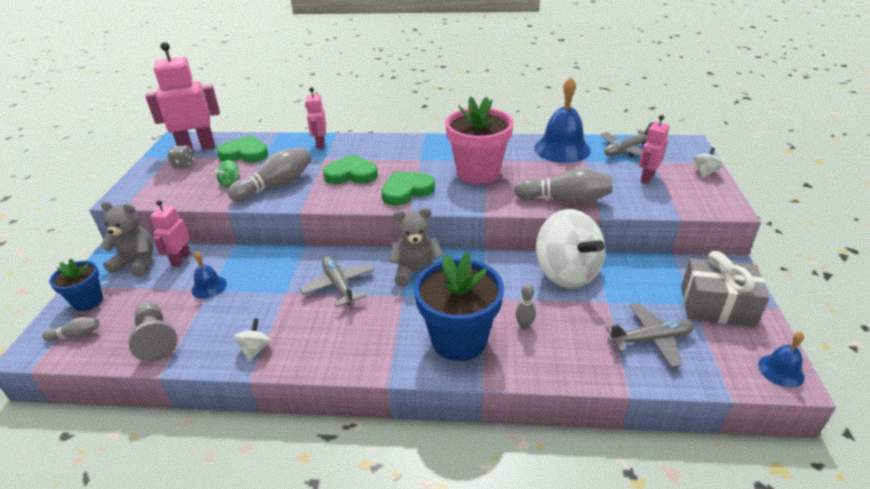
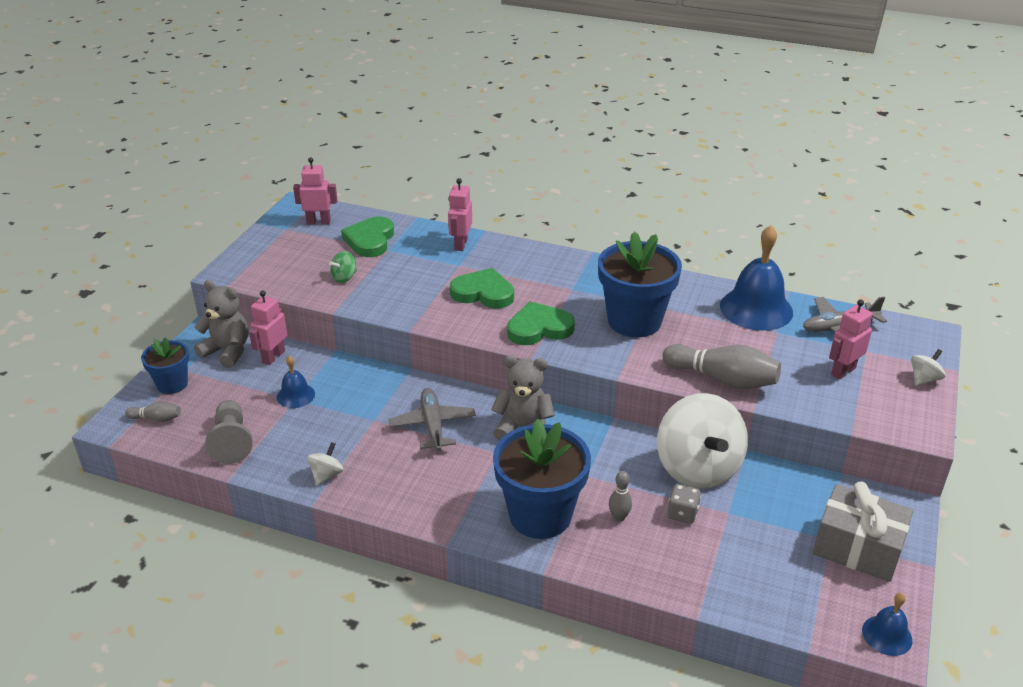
camera: 15 degrees right, 0 degrees up
(183, 165) = (299, 243): grey dice -> grey dice (682, 513)
(197, 148) = (318, 222): pink robot -> pink robot, size x0.57
(245, 153) = (370, 240): green heart -> green heart turned 105 degrees counterclockwise
(276, 185) = (393, 291): grey bowling pin -> none
(478, 172) = (634, 321): pink flower pot -> blue flower pot
(651, 339) = (755, 566): grey plane -> none

